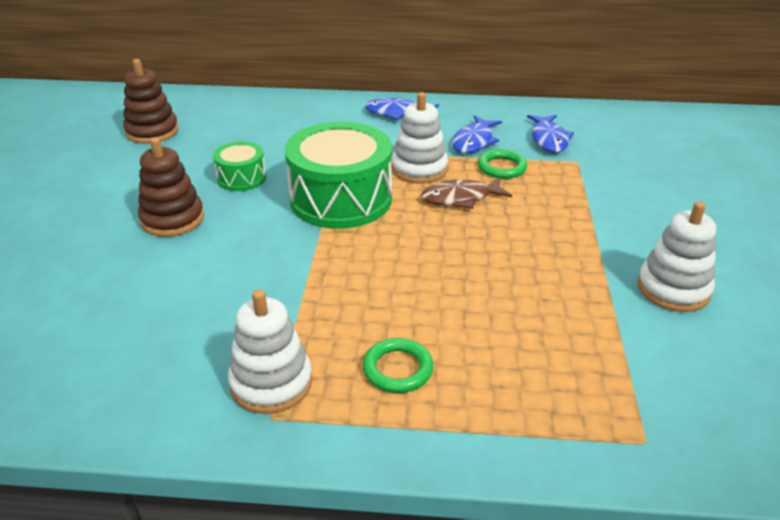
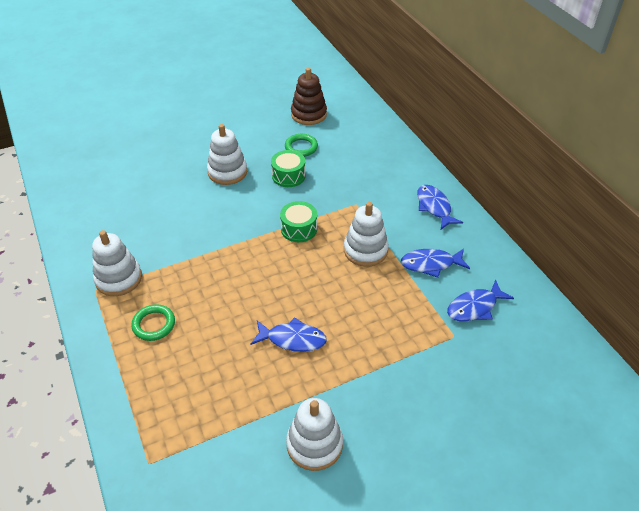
camera: 60 degrees right, 10 degrees up
(172, 219) = (227, 172): brown stacking toy -> white stacking toy
(341, 199) = (299, 229): green drum -> green drum, size x0.50
(460, 198) = (345, 286): brown fish -> none
(502, 167) = (405, 293): green ring -> green ring (301, 147)
(512, 257) = (293, 339): none -> blue fish

